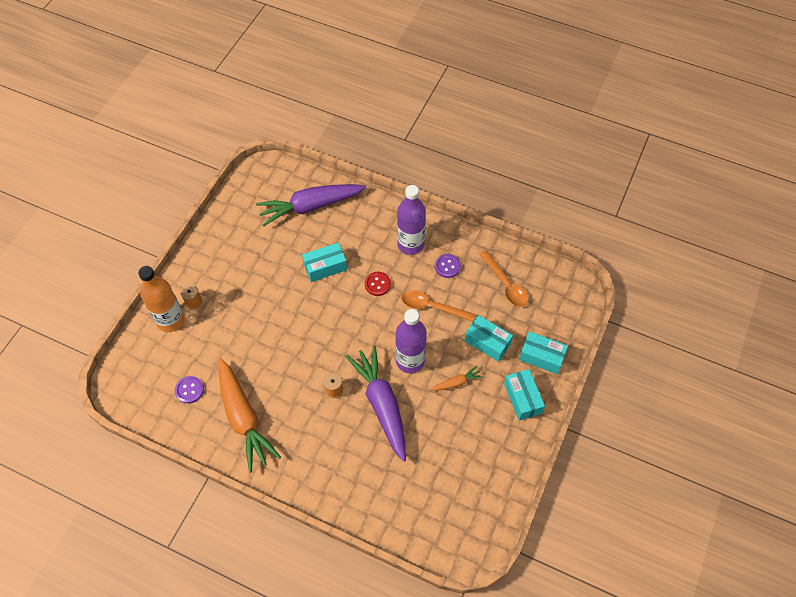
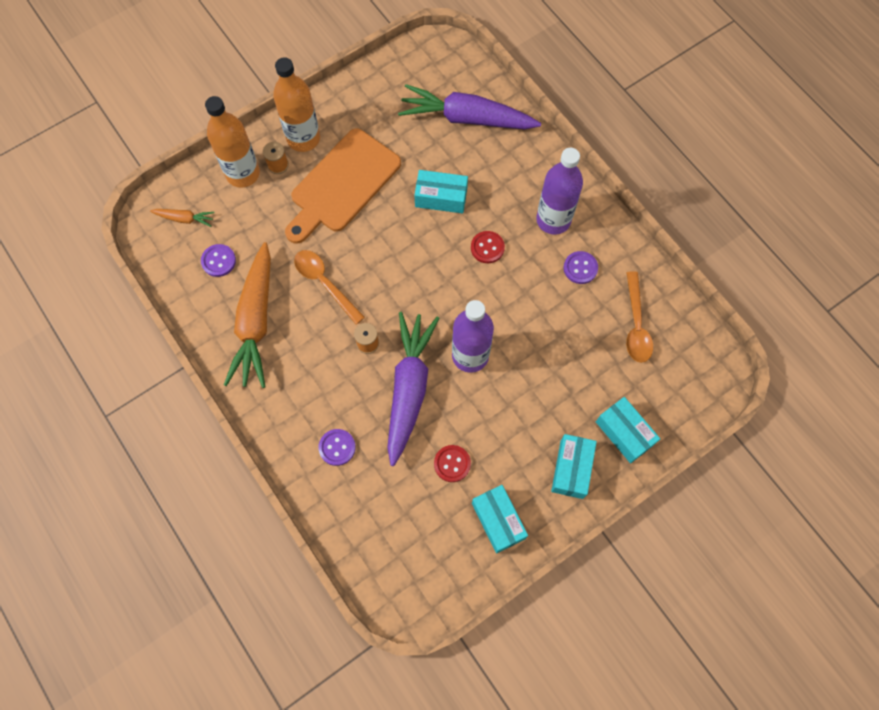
camera: 30 degrees right, 10 degrees up
(201, 275) = (303, 138): none -> orange bottle
(249, 292) = (342, 184): none -> orange cutting board
(356, 472) = (337, 447): none -> purple button
(432, 307) = (533, 306): orange spoon -> orange spoon (325, 283)
(442, 439) = (452, 464): none -> red button
(456, 382) = (507, 409): orange carrot -> orange carrot (184, 219)
(487, 342) = (571, 382): turquoise box -> turquoise box (498, 521)

